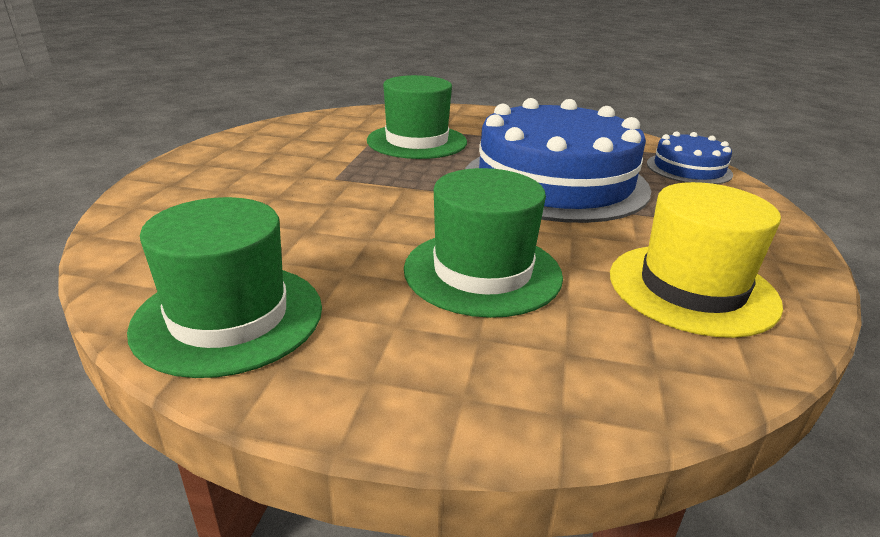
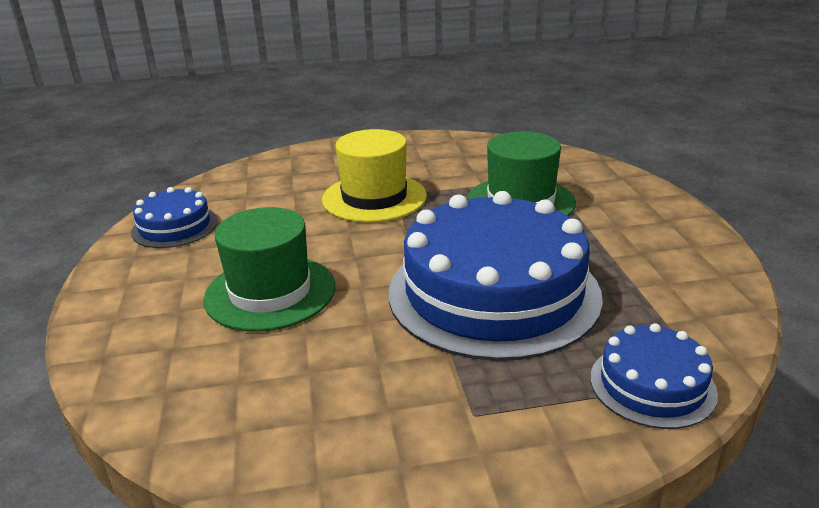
camera: 70 degrees right, 0 degrees up
(229, 317) = (175, 226): green hat -> blue cake
(692, 288) = (296, 404): yellow hat -> yellow hat (374, 198)

